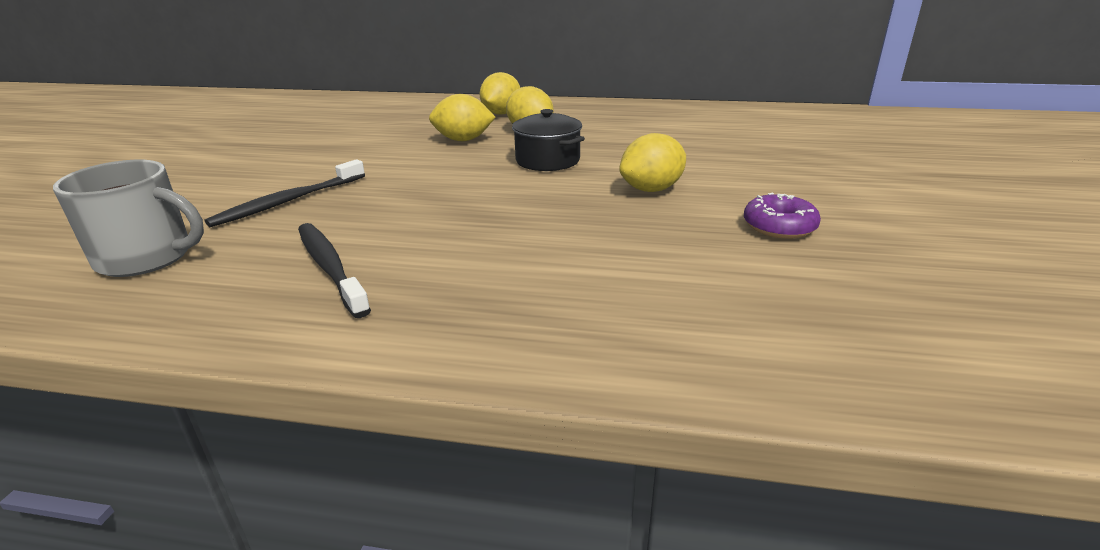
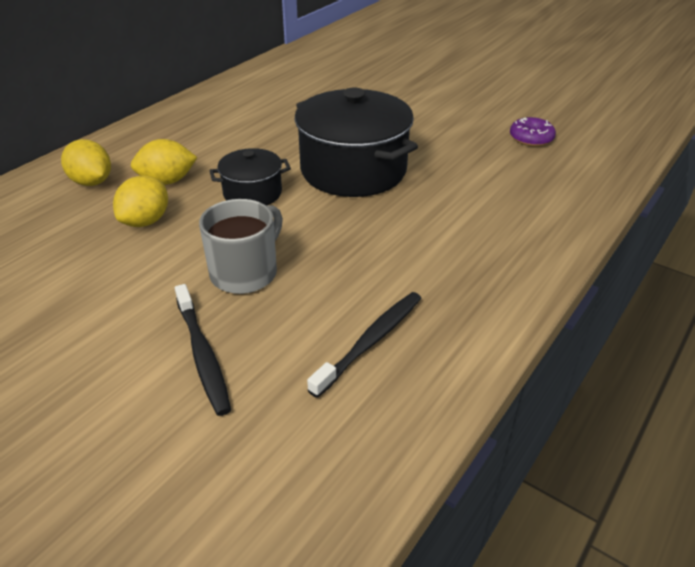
camera: 65 degrees left, 10 degrees up
(147, 258) = (265, 462): grey mug -> grey mug (245, 272)
(330, 267) = (371, 341): black toothbrush -> black toothbrush turned 135 degrees clockwise
(651, 189) = (353, 170): yellow lemon -> black pot
(779, 226) = (443, 151): purple donut -> purple donut (531, 138)

